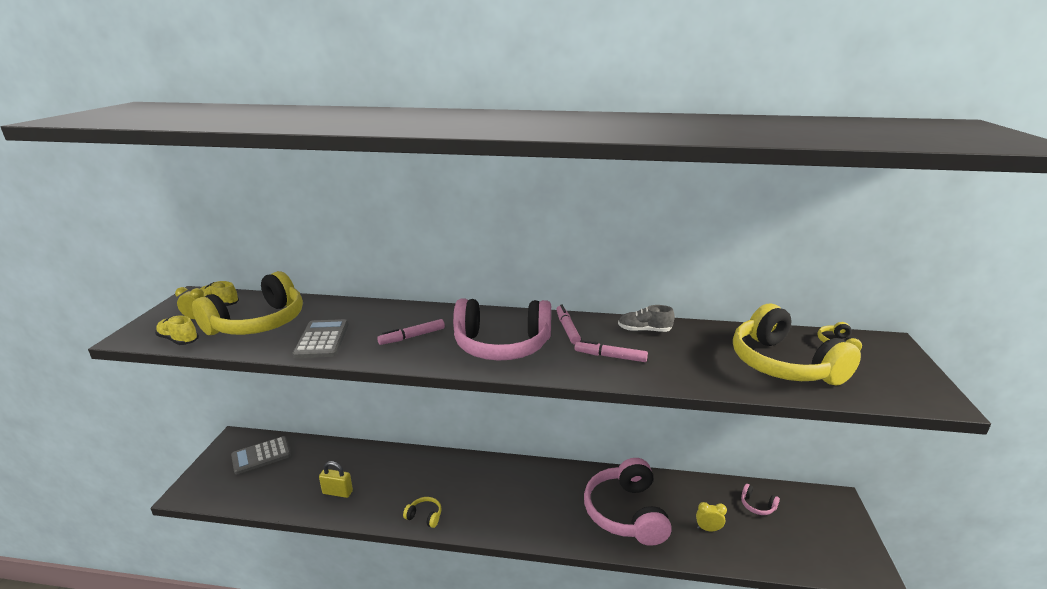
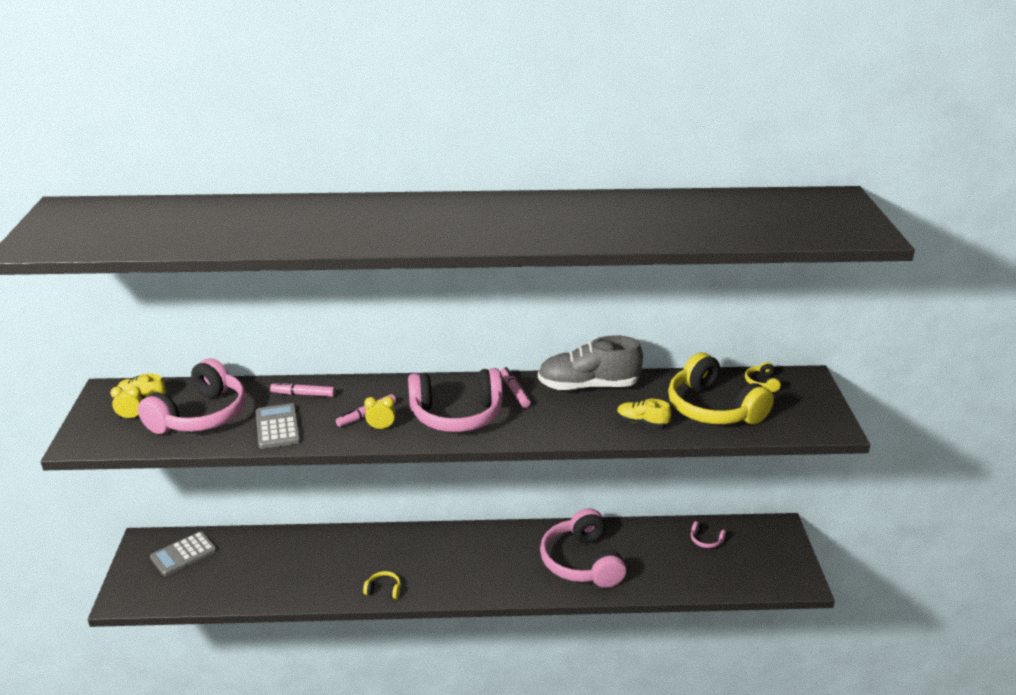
camera: 10 degrees left, 5 degrees up
(179, 340) = (130, 442): yellow shoe -> yellow shoe (642, 422)
(258, 323) = (200, 415): yellow headphones -> pink headphones
(337, 492) = (284, 579): yellow padlock -> none
(610, 356) = (560, 416): pink marker -> pink marker (303, 394)
(644, 330) = (588, 386): grey shoe -> grey shoe, size x1.99
(708, 529) = (660, 567): yellow clock -> yellow clock (381, 427)

